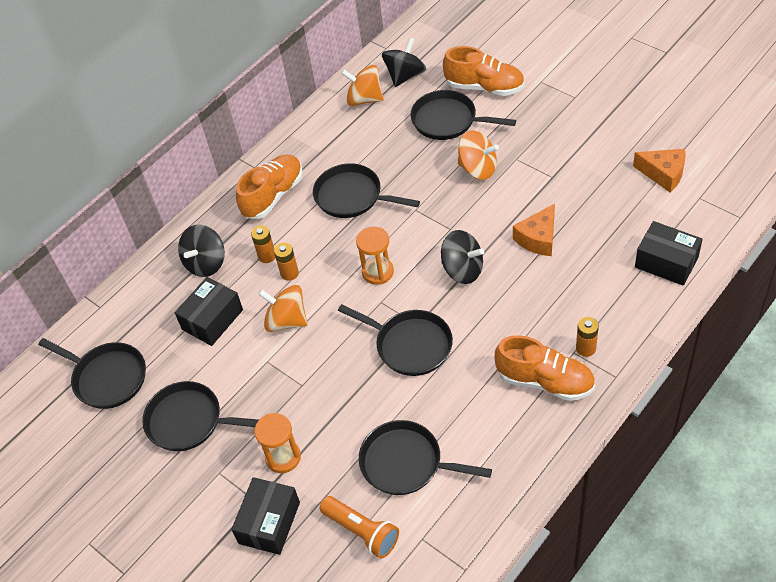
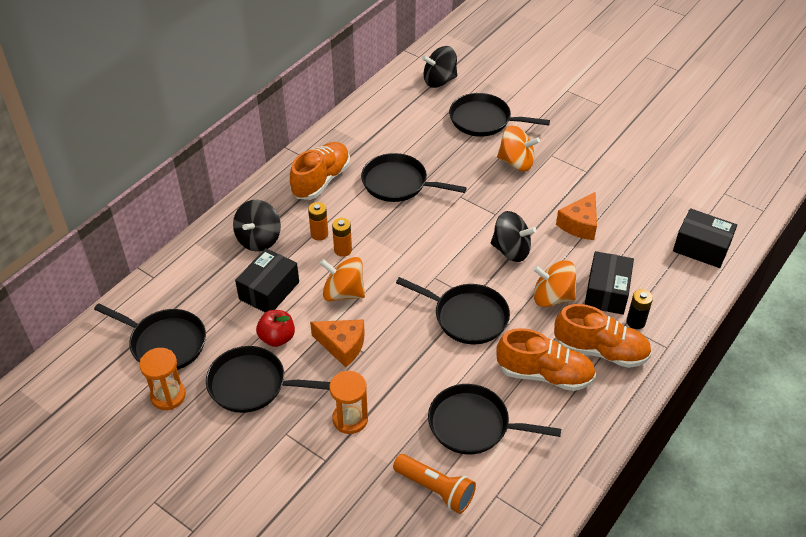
camera: 10 degrees left, 5 degrees down
(217, 371) = (277, 338): none -> red apple
(269, 523) = (341, 481): black box -> black box (606, 292)
(364, 99) = (402, 99): orange spinning top -> orange spinning top (552, 297)
(378, 272) = (429, 250): orange hourglass -> orange hourglass (168, 396)
(405, 76) = (439, 81): black spinning top -> black spinning top turned 135 degrees counterclockwise
(484, 87) = (515, 93): orange shoe -> orange shoe (544, 374)
(585, 348) = (635, 322): orange battery -> black battery
(663, 174) = (689, 172): orange cheese -> orange cheese (342, 345)

